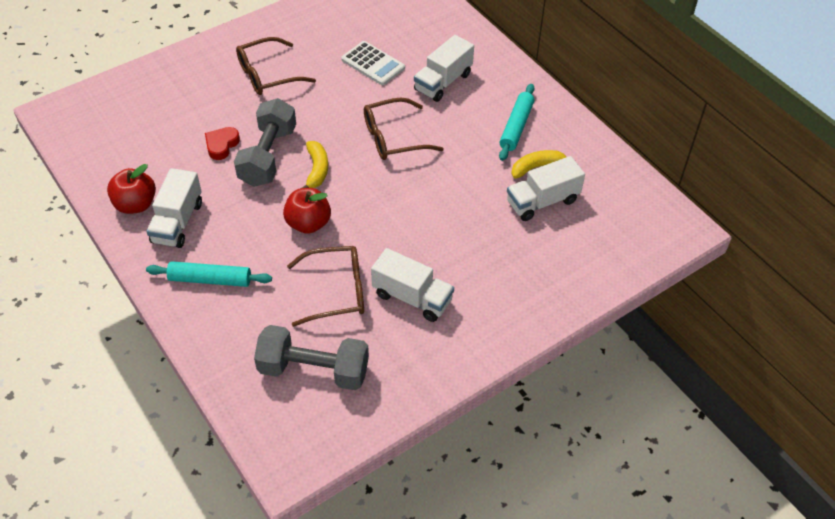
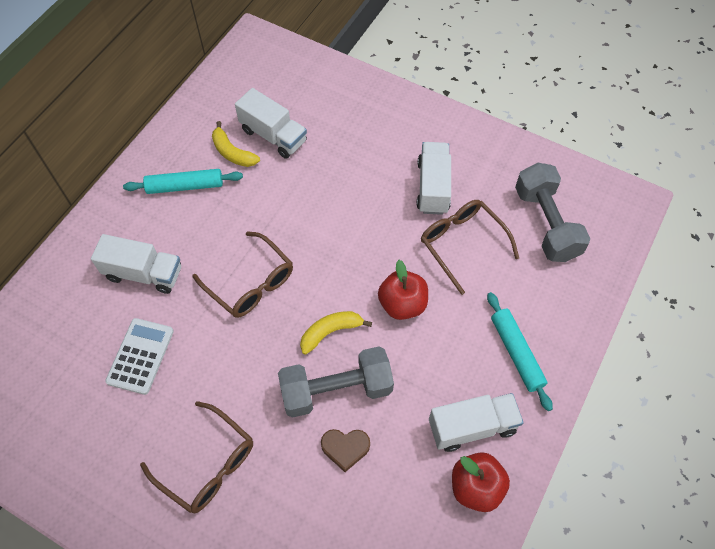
camera: 115 degrees left, 10 degrees up
(221, 145) = (345, 448): red heart -> brown heart

